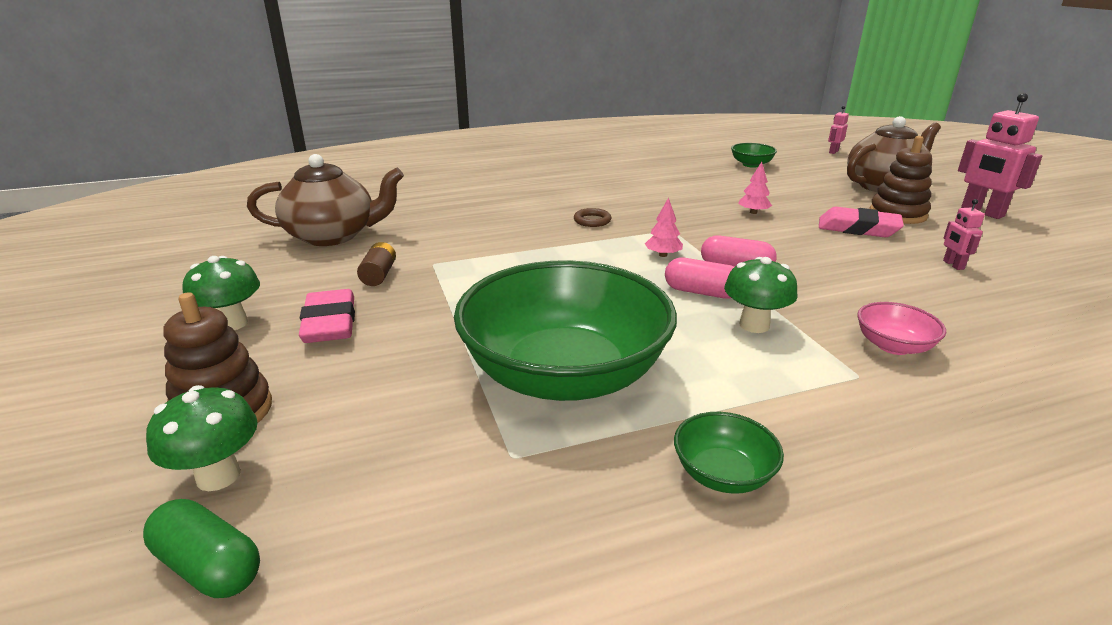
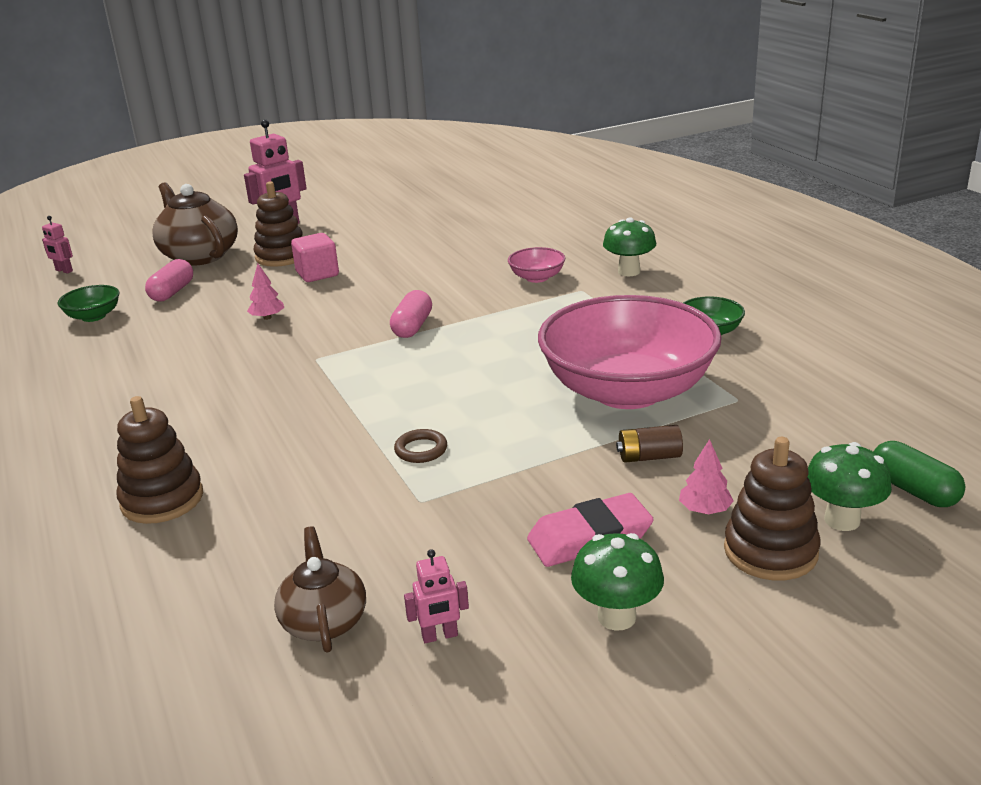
camera: 95 degrees left, 0 degrees up
(209, 566) = (913, 490): green capsule -> green capsule turned 60 degrees counterclockwise
(333, 235) = (324, 621): brown teapot -> brown teapot, size x0.59
(379, 275) = (460, 536): brown battery -> brown battery (649, 457)
(491, 195) = (162, 499): none -> brown stacking toy
(564, 374) = (627, 391): green bowl -> pink bowl
(592, 220) = (282, 407): brown ring -> brown ring (421, 450)
(663, 255) = (385, 361): pink tree -> pink tree (705, 510)
(702, 292) = (467, 341): pink capsule -> pink capsule (172, 292)
(754, 325) = (521, 321): green mushroom -> green mushroom (629, 271)
(858, 228) = (317, 274): pink eraser -> pink cube
(953, 265) = (397, 248): pink robot -> pink robot (440, 636)

